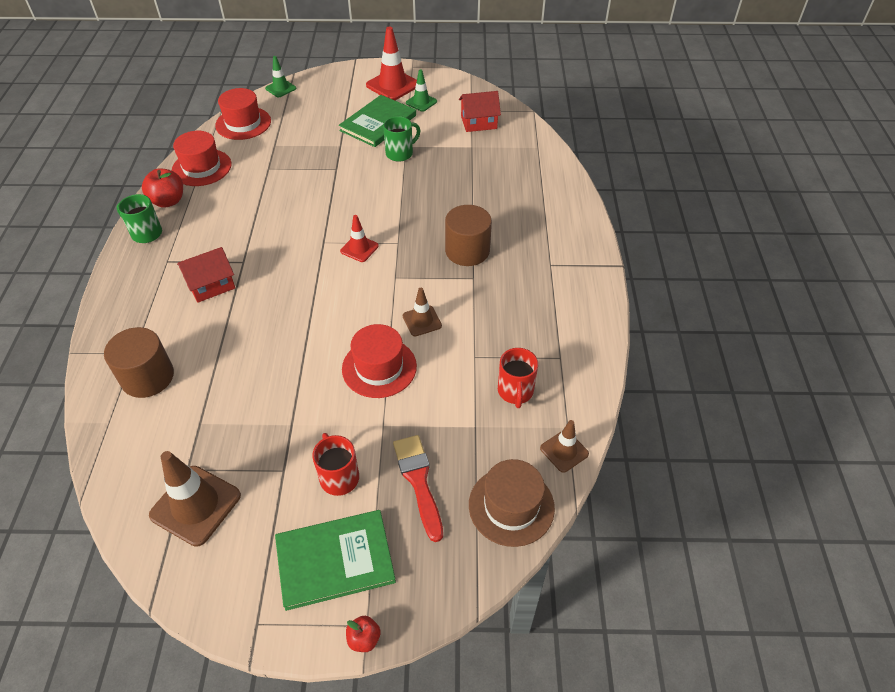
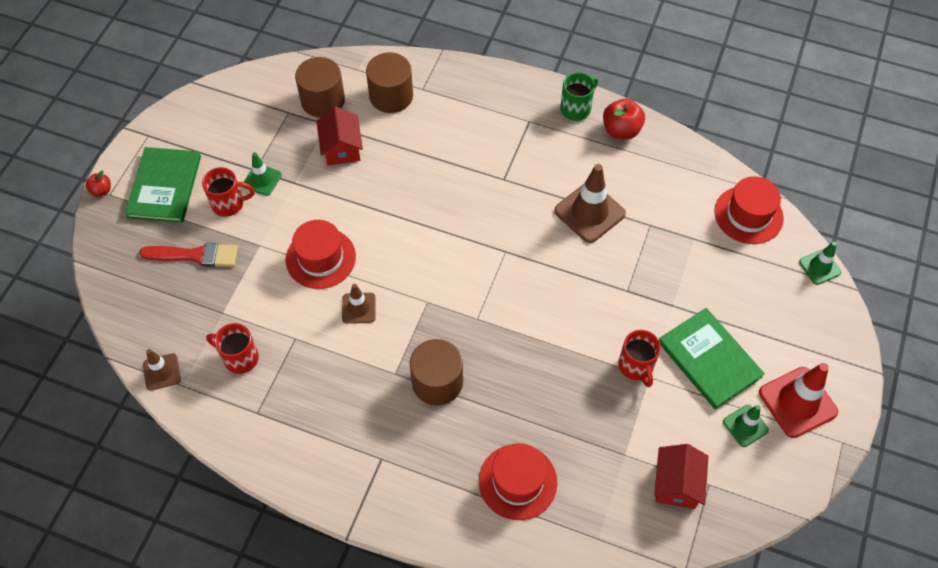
camera: 110 degrees right, 10 degrees up
(163, 440) = (323, 100): none -> brown cylinder
(195, 505) = (255, 113): brown traffic cone -> brown traffic cone (589, 212)
(201, 167) = (671, 164): red hat -> red hat (517, 481)
(211, 284) = (482, 150): red house -> red house (341, 148)
(296, 457) = (262, 180): none -> green traffic cone
(359, 248) = (482, 281): red traffic cone -> none
(400, 153) = (636, 366): green mug -> red mug
(511, 506) = (138, 312): brown hat -> none

